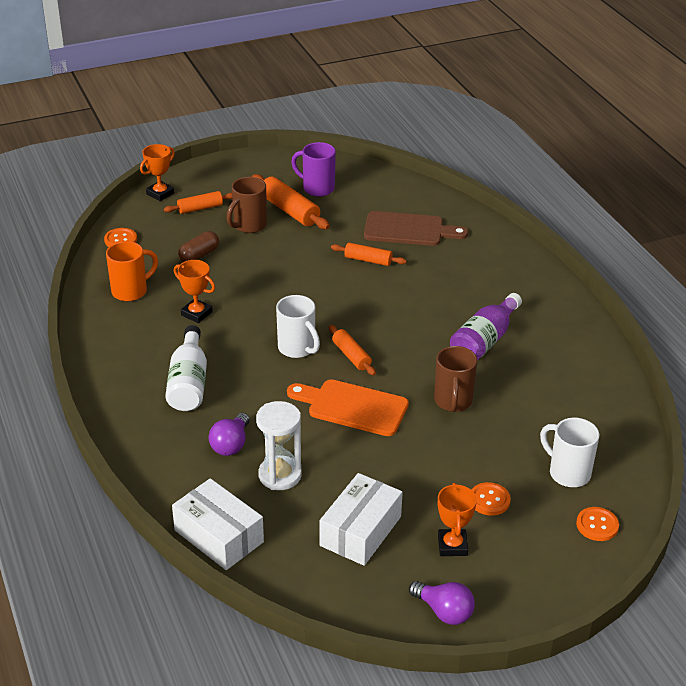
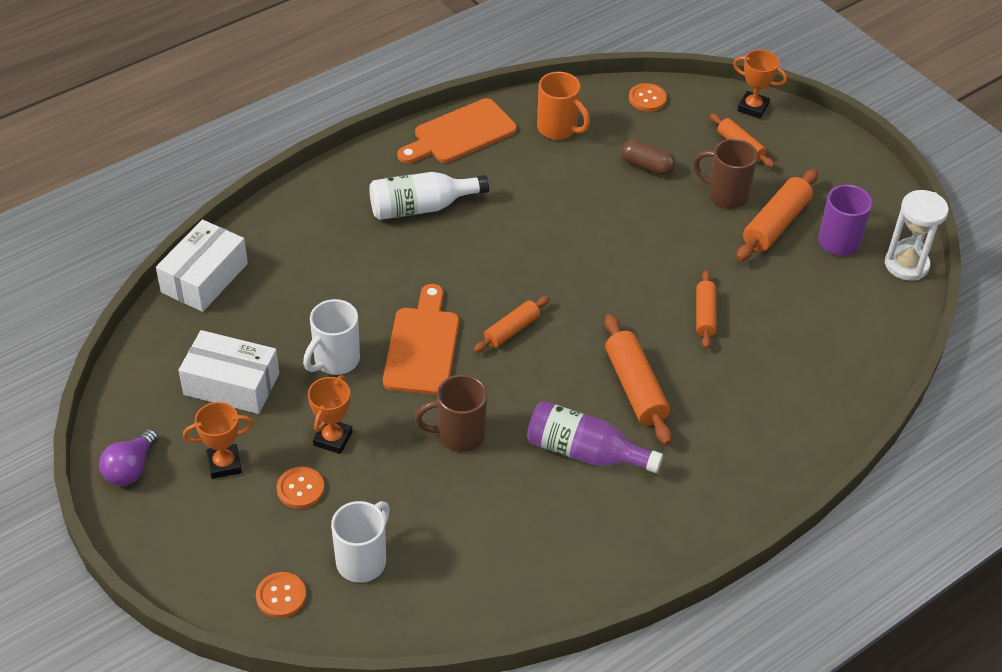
camera: 75 degrees right, 10 degrees up
(107, 346) = (460, 134): none -> orange cutting board
(196, 313) = (539, 188): orange trophy -> orange trophy (332, 439)
(231, 445) = (335, 259): purple light bulb -> none
(280, 475) = (299, 306): white hourglass -> white hourglass (906, 265)
(297, 348) = (508, 281): white mug -> white mug (335, 360)
(408, 230) = (791, 344): brown cutting board -> none
(429, 305) = (635, 387): none -> orange rolling pin

